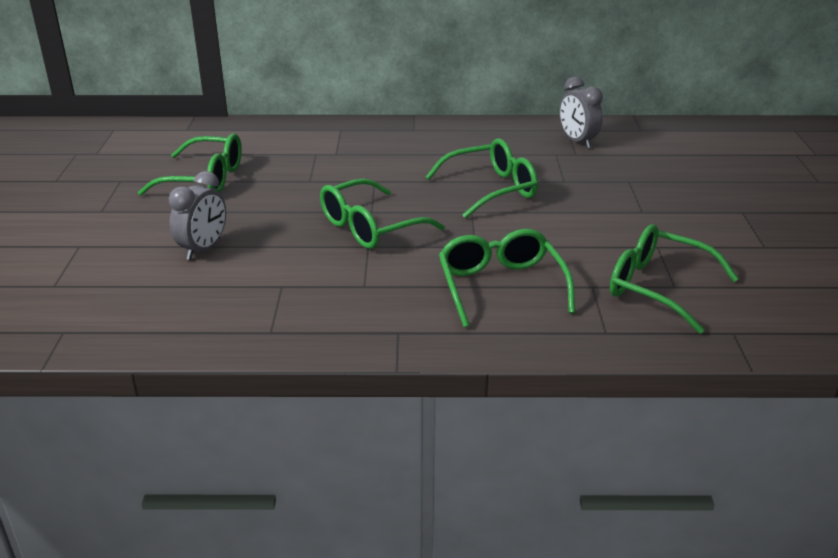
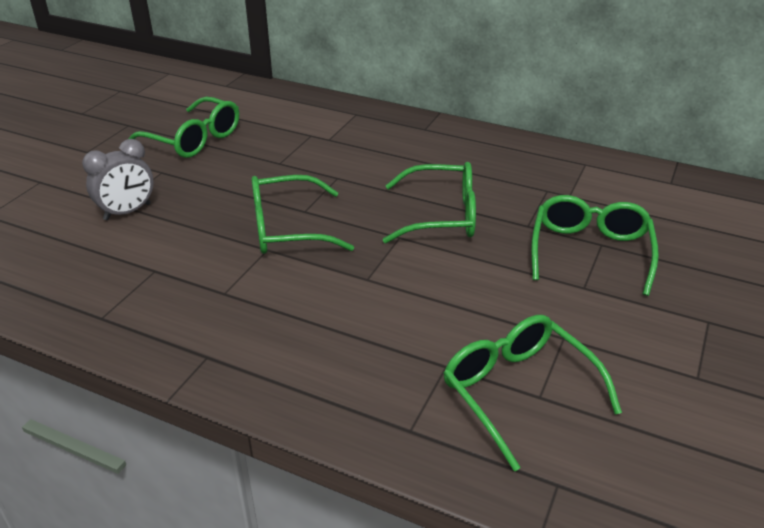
camera: 25 degrees right, 5 degrees up
(501, 287) = (350, 336): green glasses -> green glasses (590, 252)
(577, 141) = (584, 180): grey clock -> none

